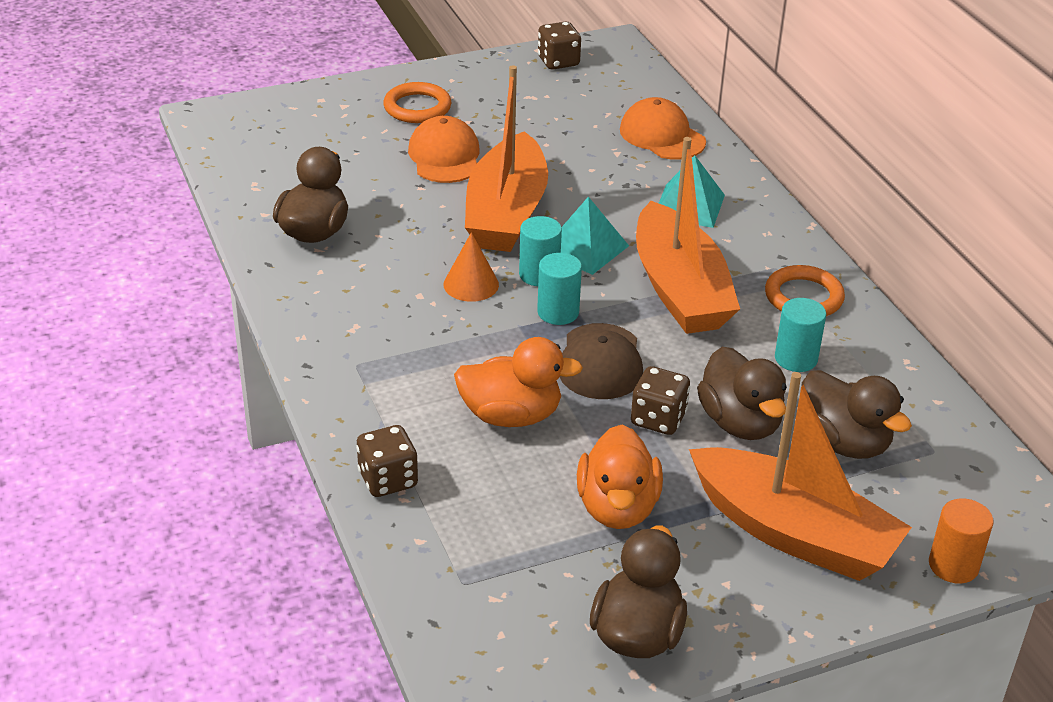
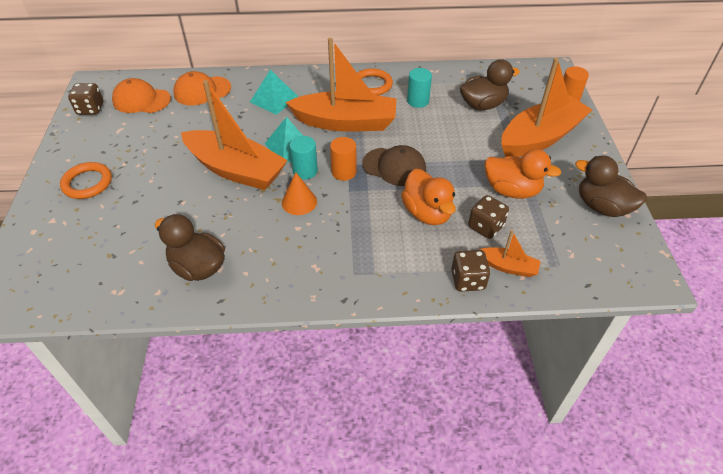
camera: 70 degrees left, 10 degrees up
(434, 521) = (508, 267): none -> orange boat
(445, 156) = (156, 183): orange cap -> orange cap (141, 100)
(511, 415) = (427, 213): orange duck -> orange duck turned 135 degrees clockwise
(558, 312) = (344, 172): turquoise cylinder -> orange cylinder
(658, 419) = (448, 158): brown dice -> brown dice (485, 227)
(740, 423) = (459, 132): brown duck -> none

